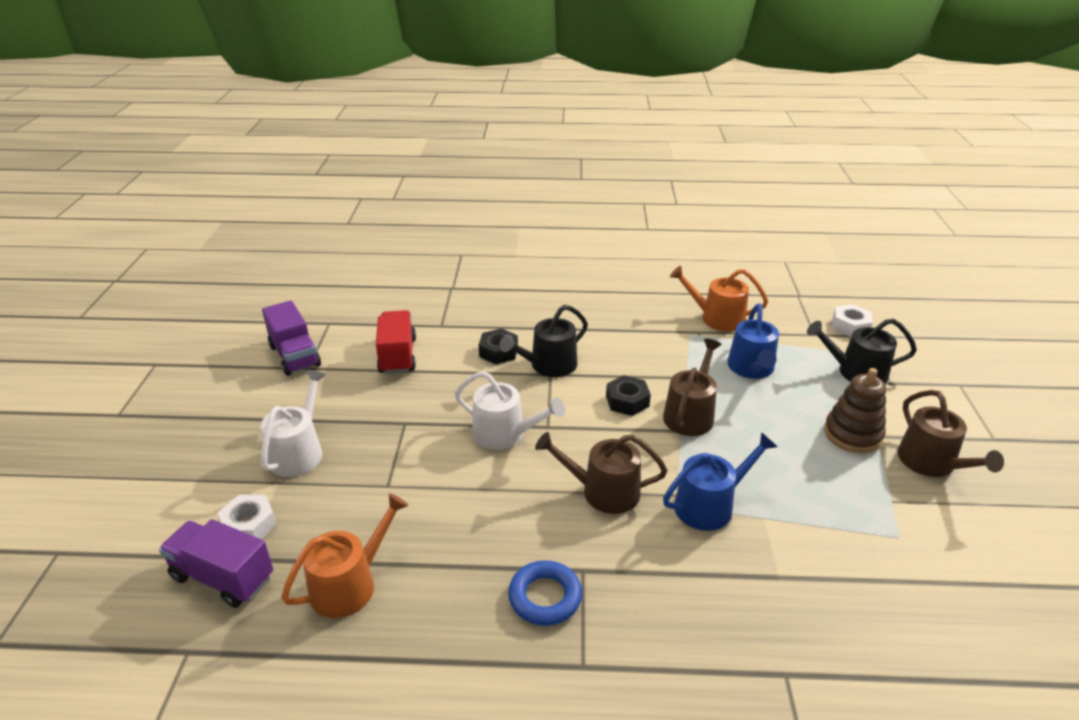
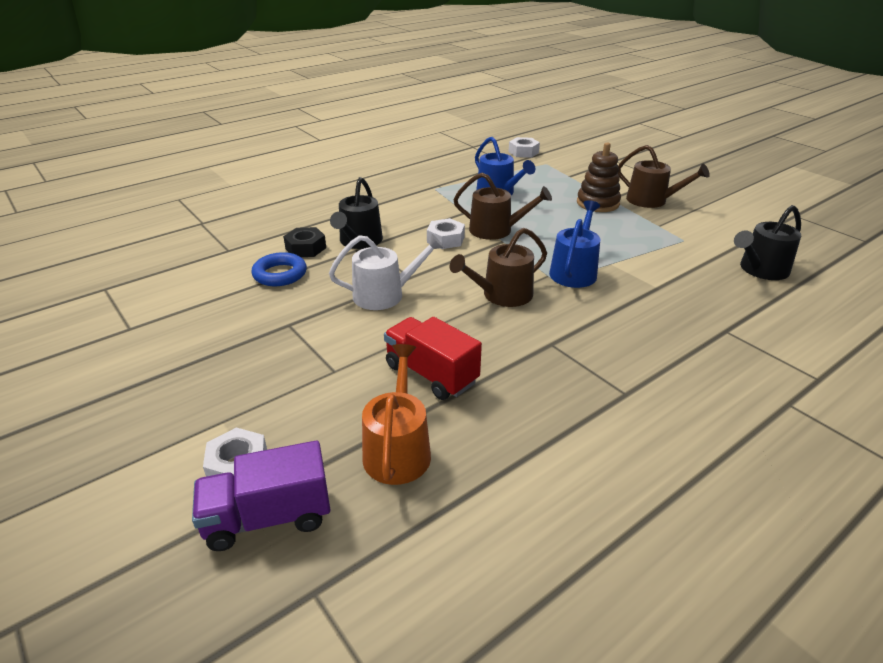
camera: 40 degrees left, 0 degrees up
(295, 356) = (101, 325): purple truck -> none
(298, 452) = (212, 390): white watering can -> none
(398, 356) = (215, 284): red truck -> red truck (431, 374)
(545, 597) = (550, 371): blue ring -> blue ring (280, 274)
(627, 401) = (445, 239): black nut -> white nut
(690, 414) = (496, 230): brown watering can -> brown watering can turned 120 degrees clockwise
(717, 318) = (440, 174): orange watering can -> none
(856, 372) = (558, 173): black watering can -> black watering can (760, 270)

